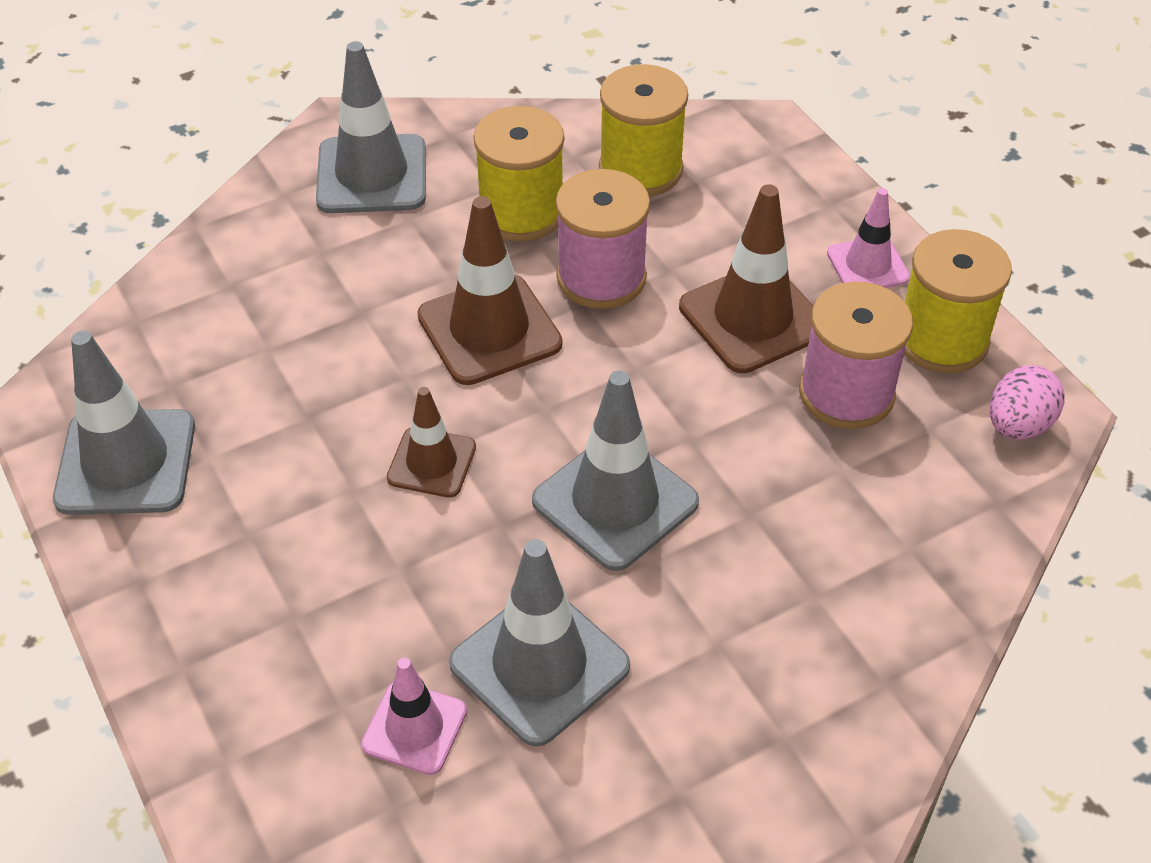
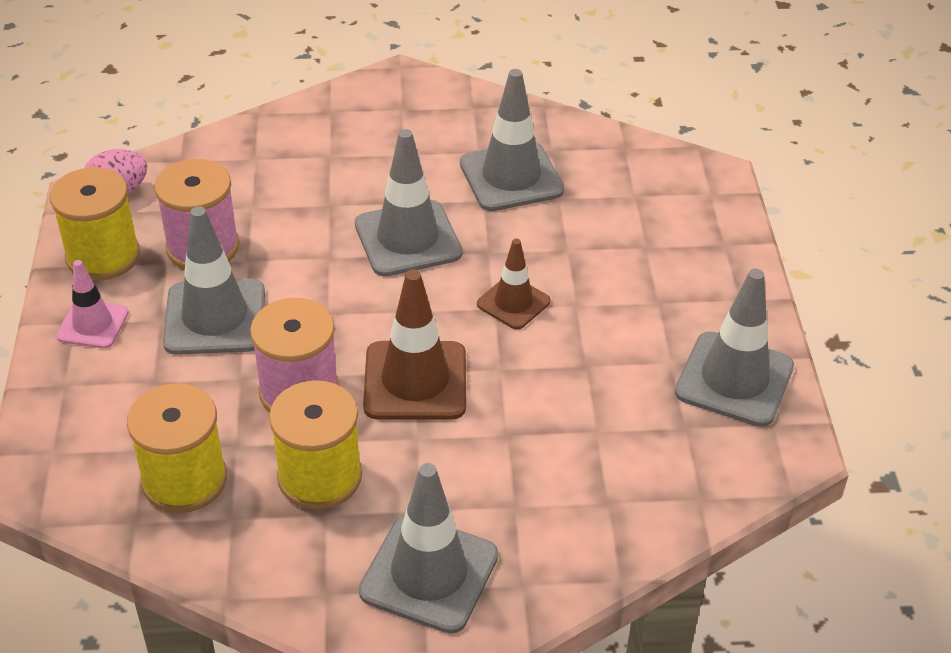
camera: 155 degrees left, 5 degrees down
(414, 728) = (597, 173): pink traffic cone -> none
(752, 318) = (215, 318): brown traffic cone -> grey traffic cone

